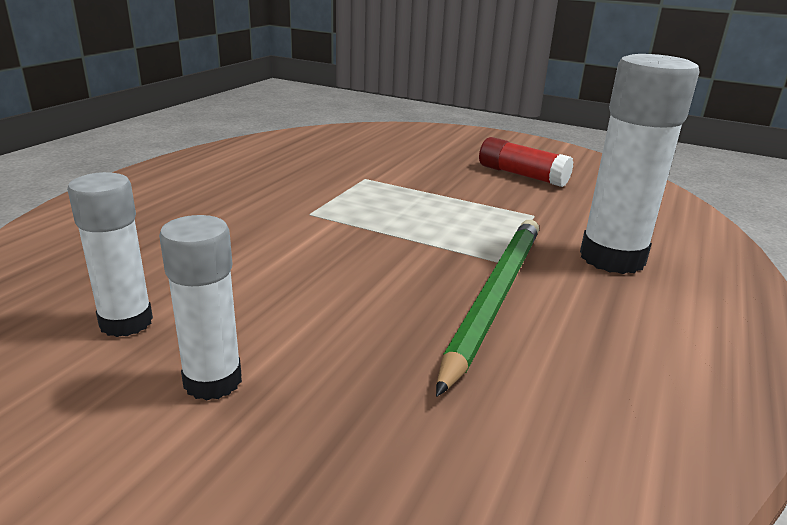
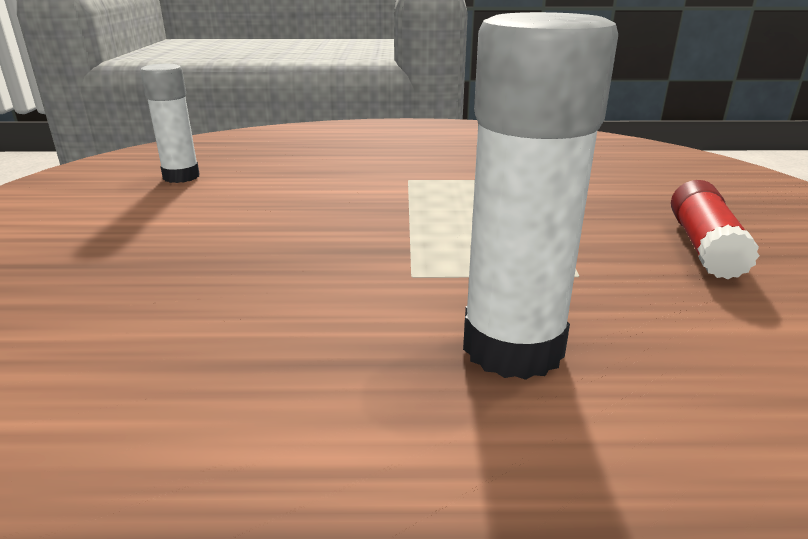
camera: 65 degrees right, 0 degrees up
(213, 381) = (120, 214): white glue stick -> none
(494, 298) = (318, 284): green pencil -> none

